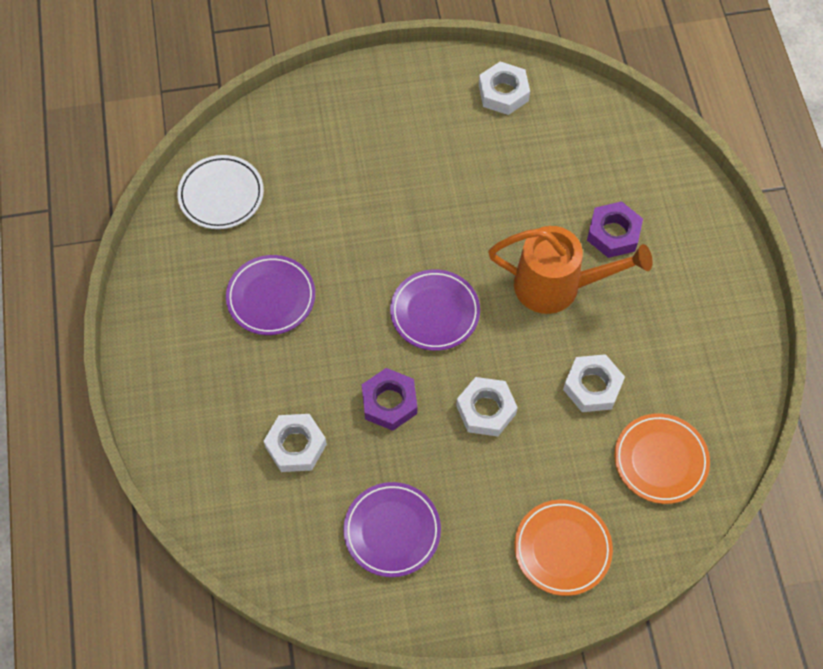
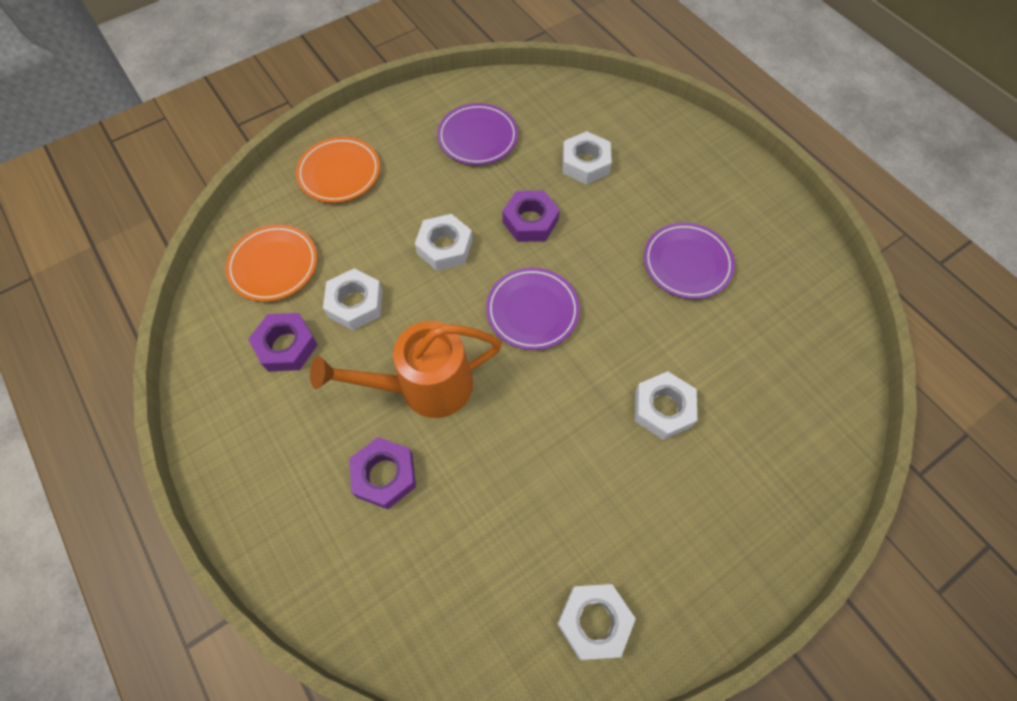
camera: 155 degrees right, 0 degrees up
(221, 195) = (807, 339): white plate -> none
(374, 193) = (663, 408): none -> white nut
(666, 371) = (286, 346): none -> purple nut

